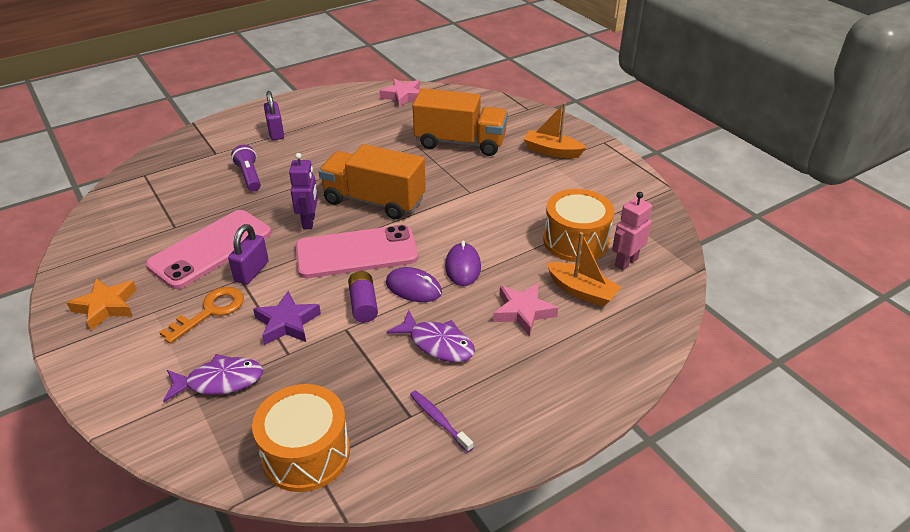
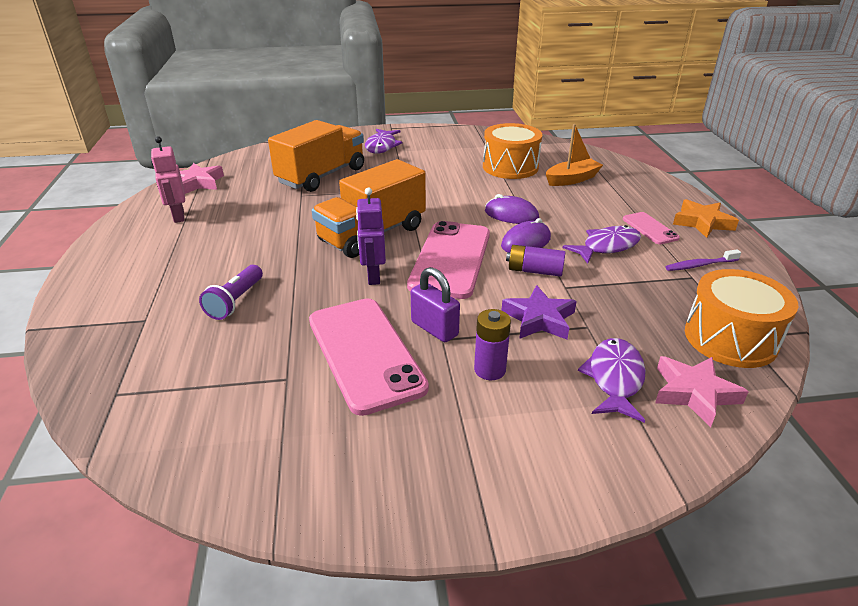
camera: 65 degrees left, 5 degrees down
(106, 306) = (422, 466): orange star -> orange star (702, 223)
(210, 311) = (490, 370): orange key -> purple battery
(249, 176) = (235, 301): purple flashlight -> purple flashlight turned 75 degrees counterclockwise
(276, 132) = (158, 267): purple padlock -> none
(309, 222) = (373, 276): purple robot -> purple robot turned 120 degrees counterclockwise
(500, 371) = (649, 228): none -> pink phone
(523, 312) = (584, 205): pink star -> pink star (694, 393)
(552, 151) = (382, 146): orange boat -> purple fish
(626, 262) = (548, 158): pink robot -> pink robot (178, 216)

